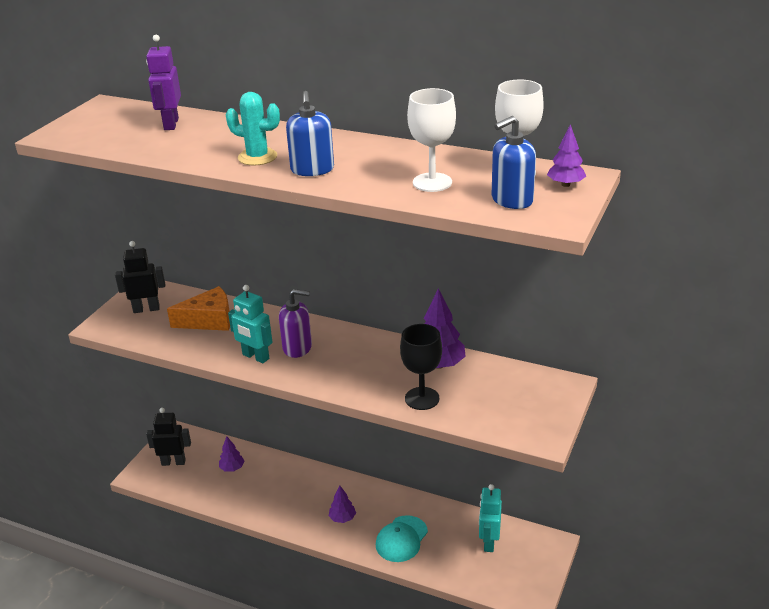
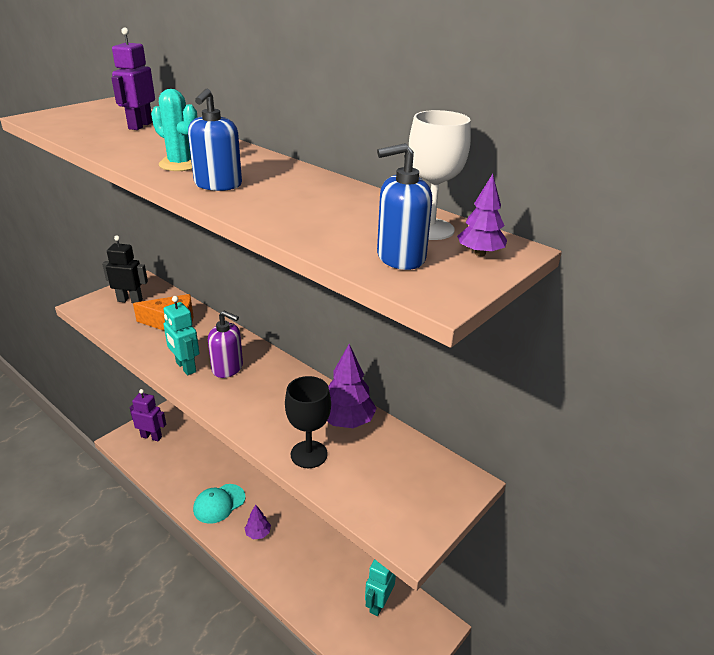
camera: 15 degrees right, 0 degrees up
(173, 462) = (151, 436): black robot -> purple robot
(232, 468) = (193, 456): purple tree -> none
(401, 539) = (299, 572): turquoise cap -> turquoise cap (219, 503)
(432, 182) = (327, 220): white goblet -> none

